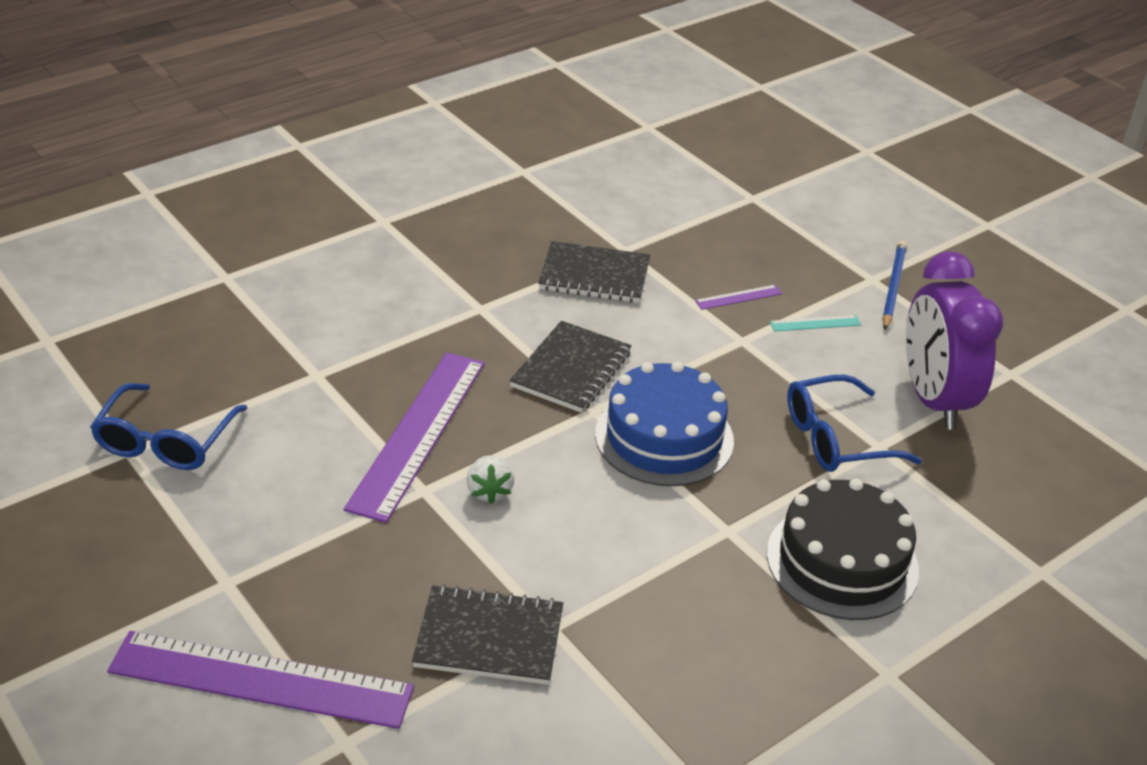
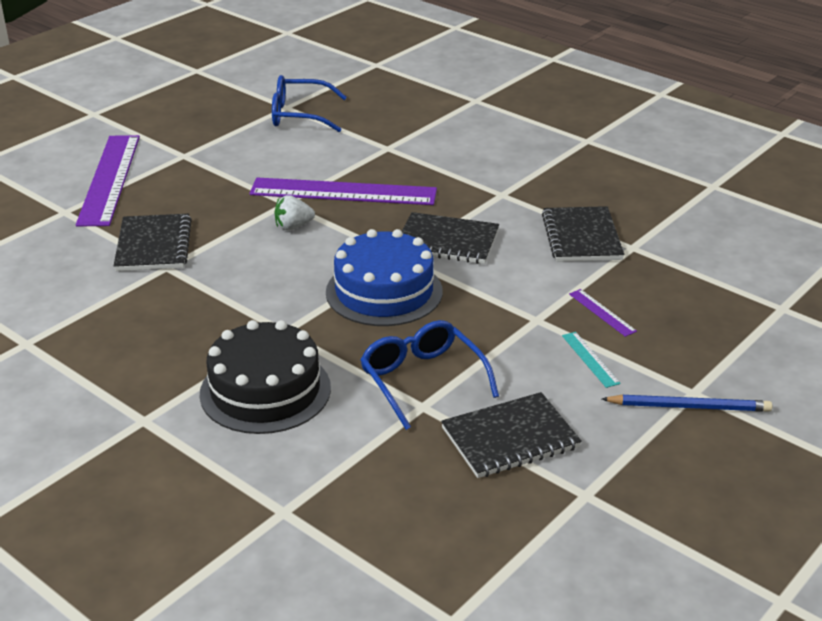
camera: 80 degrees right, 5 degrees down
(933, 399) = (510, 438): purple clock -> black notebook

